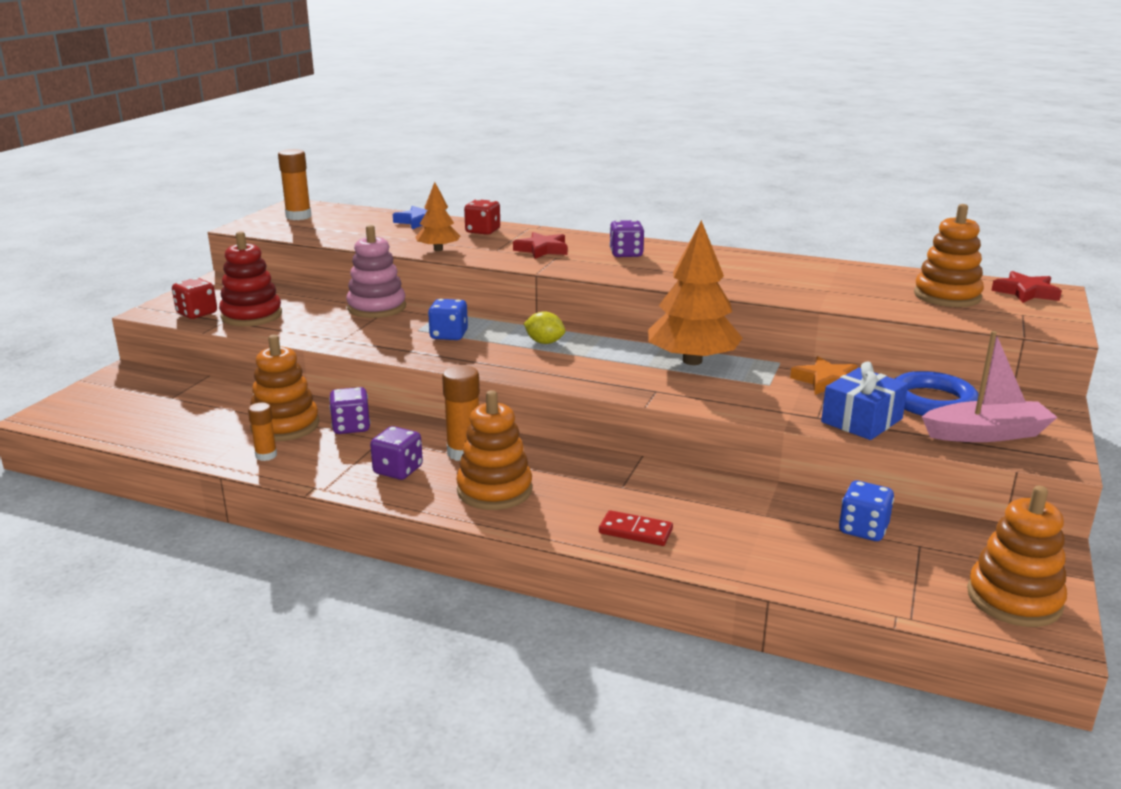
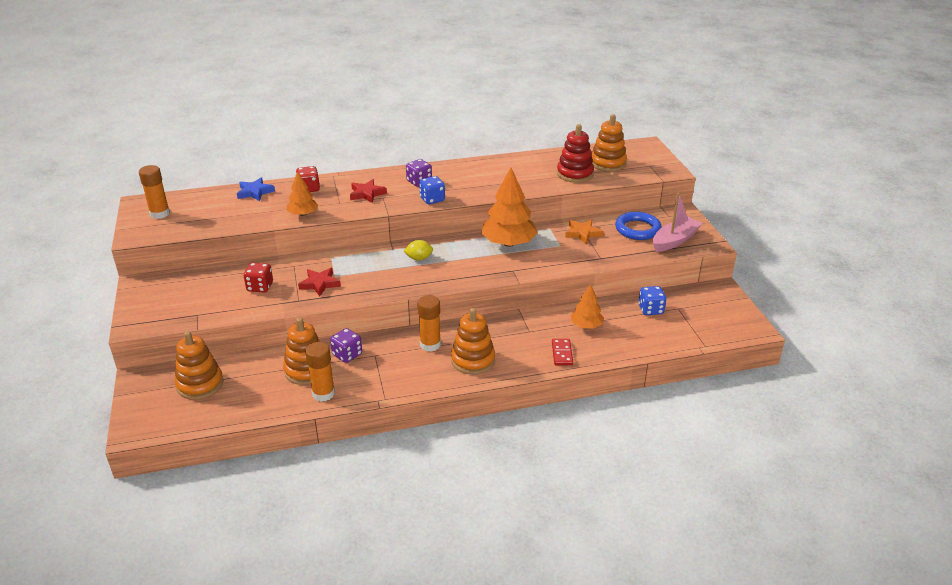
camera: 35 degrees left, 10 degrees up
(197, 313) = (168, 316): red dice -> red dice (260, 287)
(251, 315) = (210, 304): red stacking toy -> red stacking toy (575, 174)
(266, 455) = (323, 393): orange glue stick -> orange glue stick, size x1.64
(377, 307) = (285, 268): pink stacking toy -> none
(398, 470) = (409, 370): purple dice -> none
(449, 335) = (358, 273): blue dice -> blue dice (432, 199)
(635, 531) = (562, 353): red domino -> red domino turned 75 degrees counterclockwise
(722, 511) = (586, 325): none -> orange tree
(861, 420) = (620, 252): blue gift -> none
(1014, 599) = (731, 319): orange stacking toy -> orange stacking toy (200, 384)
(1026, 292) = (637, 149): red star -> red star (320, 284)

